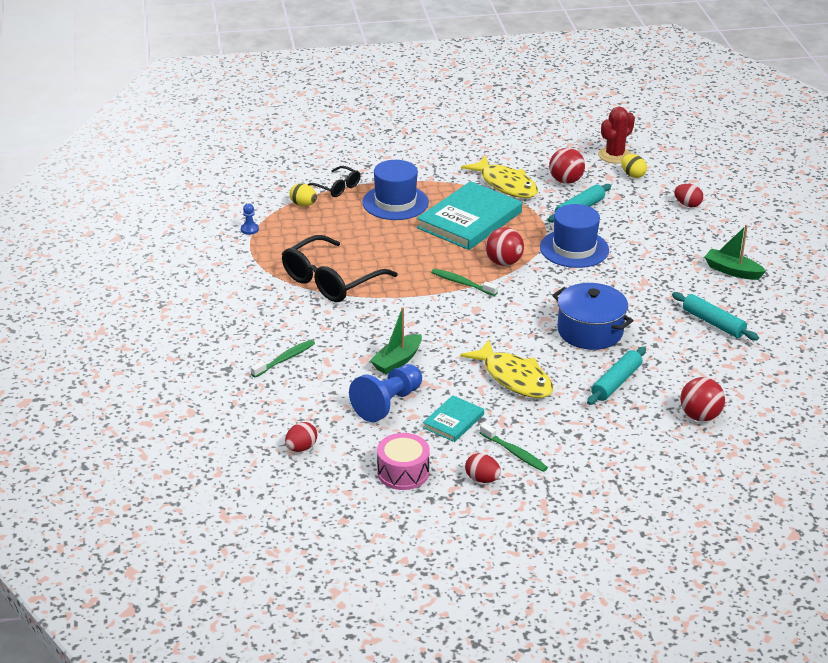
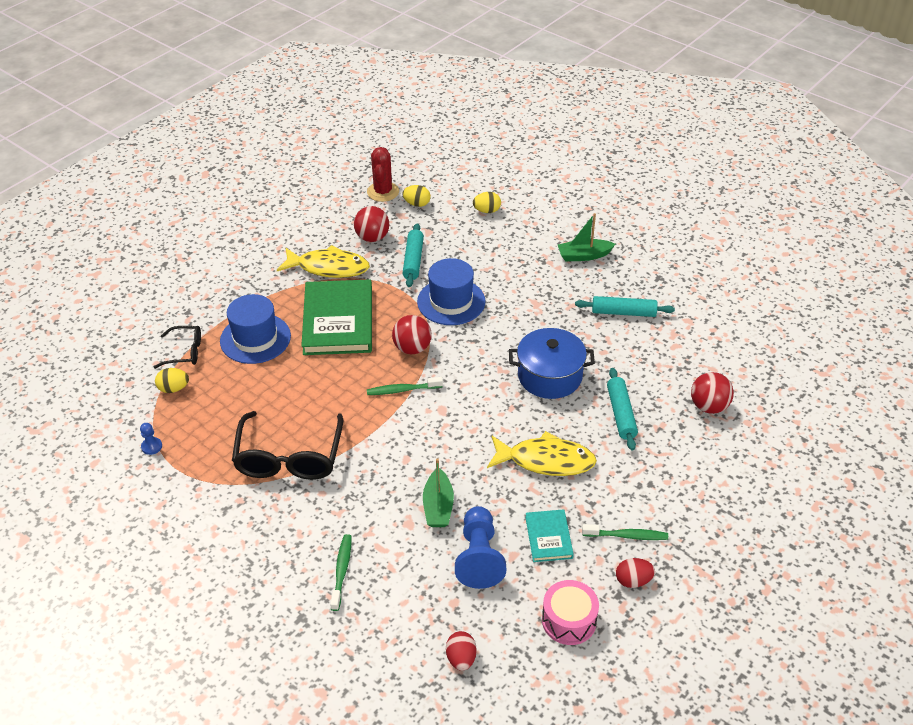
camera: 40 degrees left, 10 degrees up
(469, 220) = (338, 321): turquoise book -> green book
(687, 205) = (487, 211): red egg -> yellow egg

